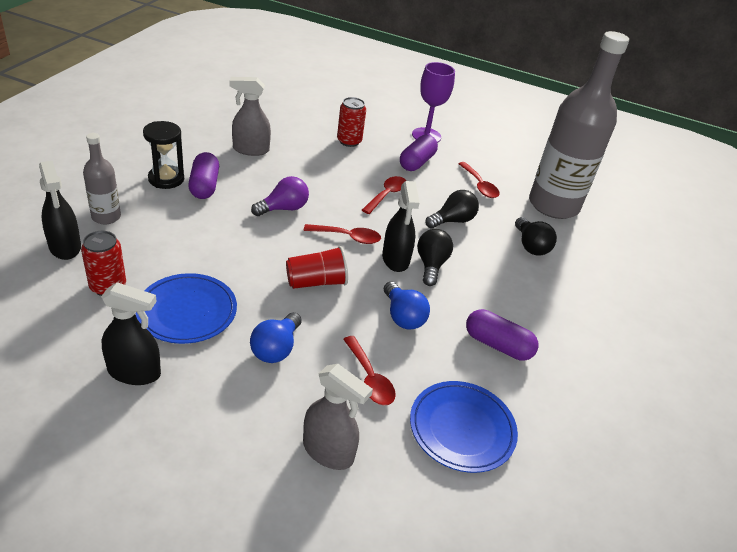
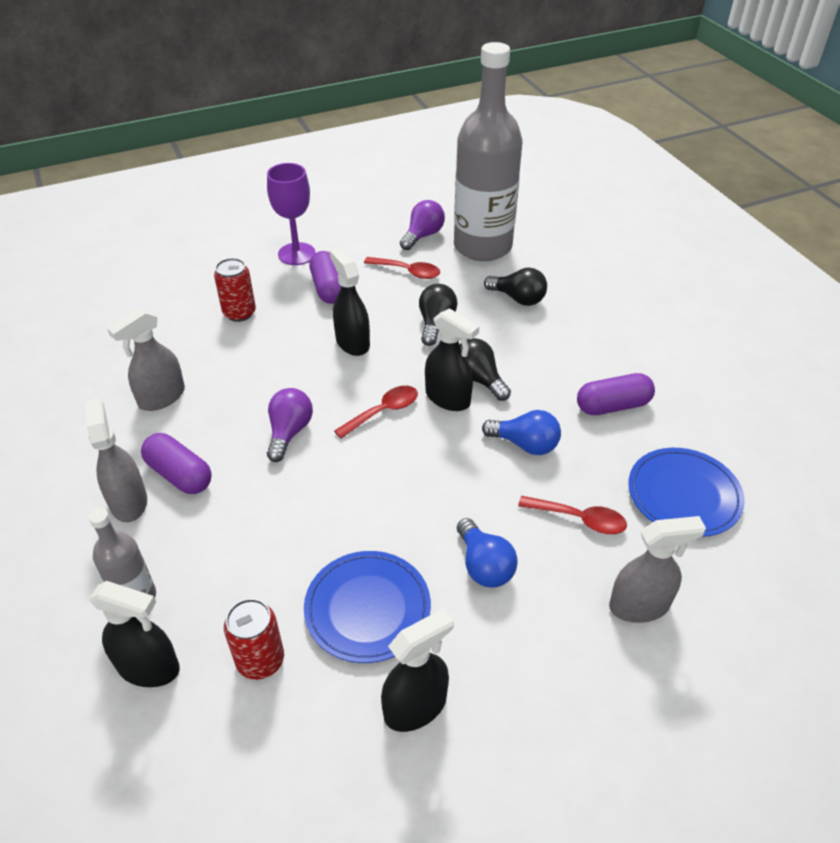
camera: 40 degrees left, 5 degrees up
(166, 179) = (129, 501): black hourglass -> grey spray bottle
(316, 282) = (422, 477): red cup -> none
(386, 195) = (352, 342): red spoon -> black spray bottle
(521, 175) = (423, 235): none -> purple light bulb

